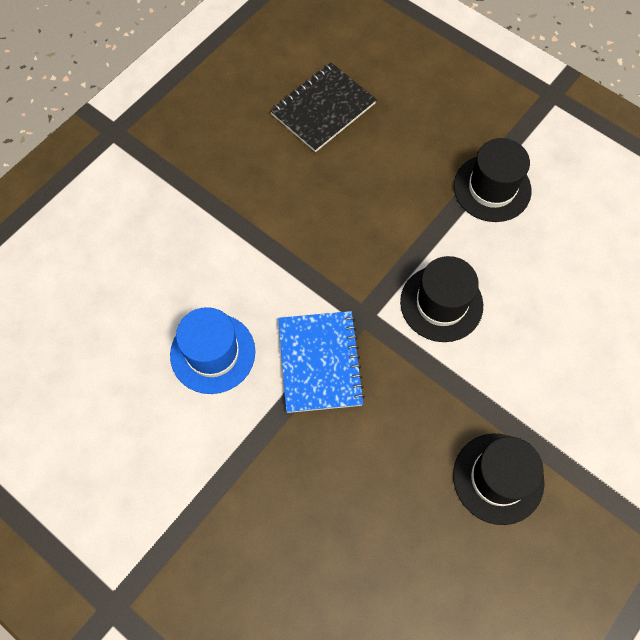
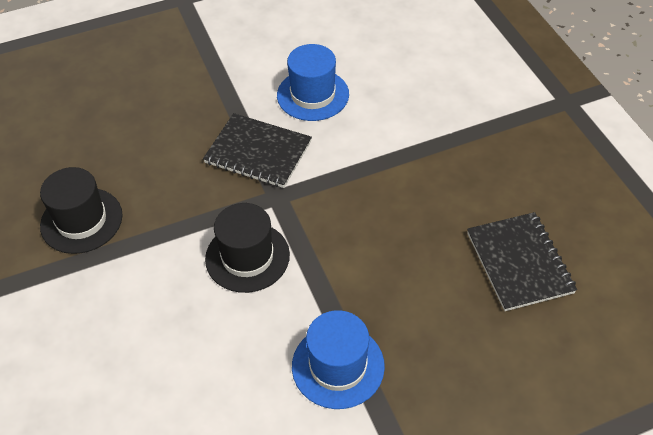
camera: 120 degrees right, 15 degrees down
(320, 362) = (258, 152): blue notebook -> black notebook
(492, 188) = (338, 366): black hat -> blue hat

